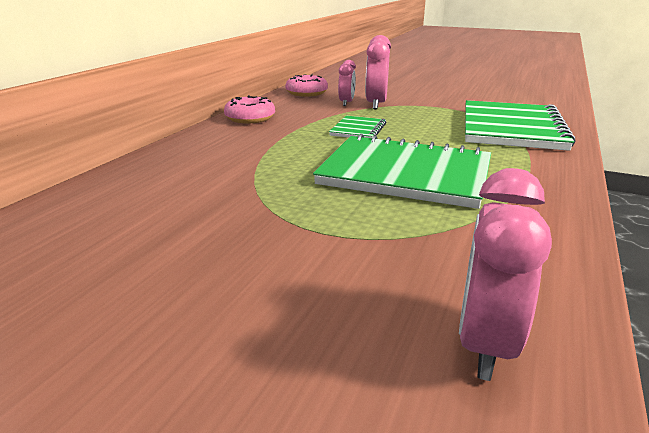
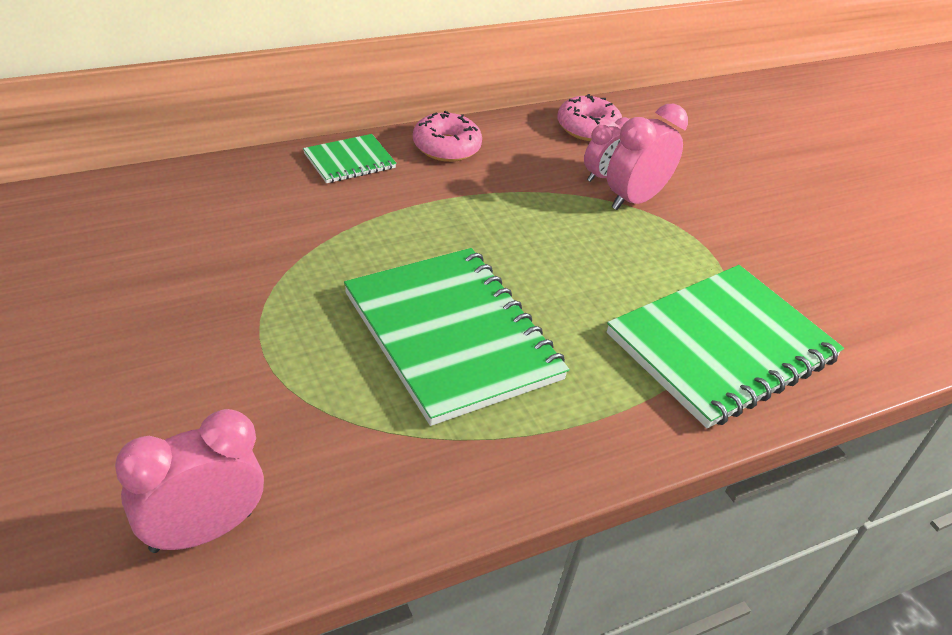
camera: 35 degrees right, 15 degrees up
(358, 130) = (528, 236): green notebook -> green notebook (349, 161)

